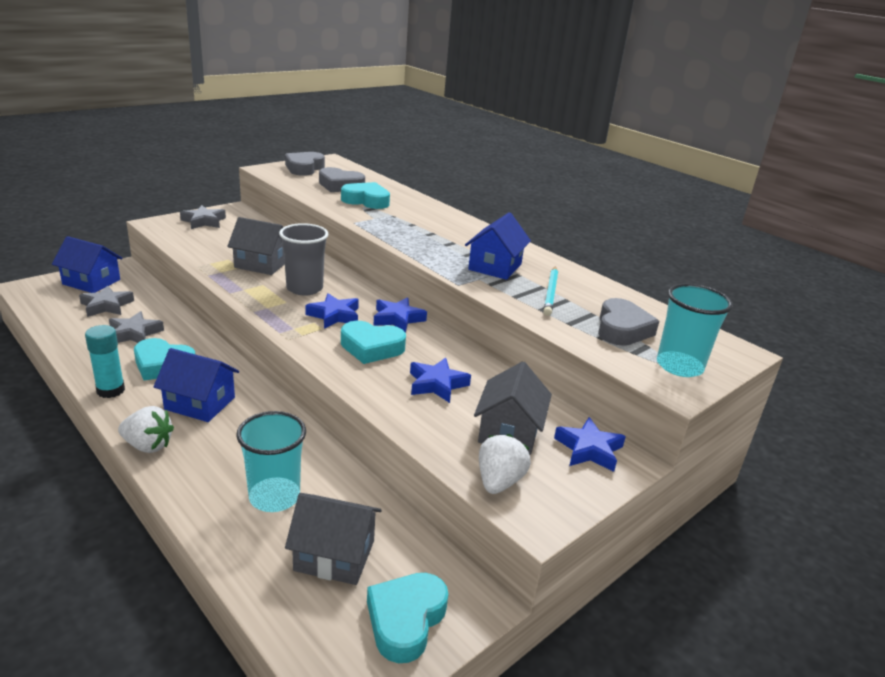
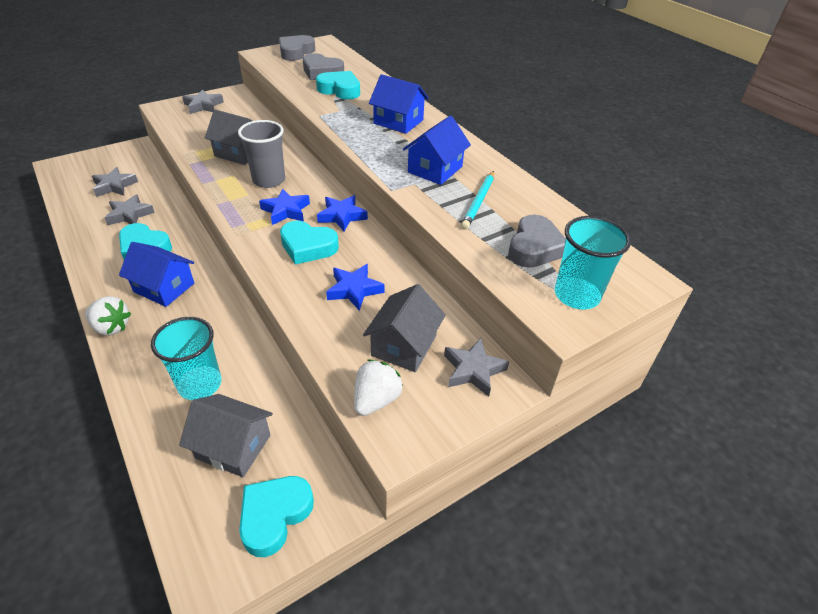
camera: 10 degrees right, 15 degrees up
(91, 282) = (108, 161): blue house -> blue house (398, 122)
(110, 390) = (96, 271): turquoise glue stick -> none
(589, 449) = (473, 370): blue star -> grey star

